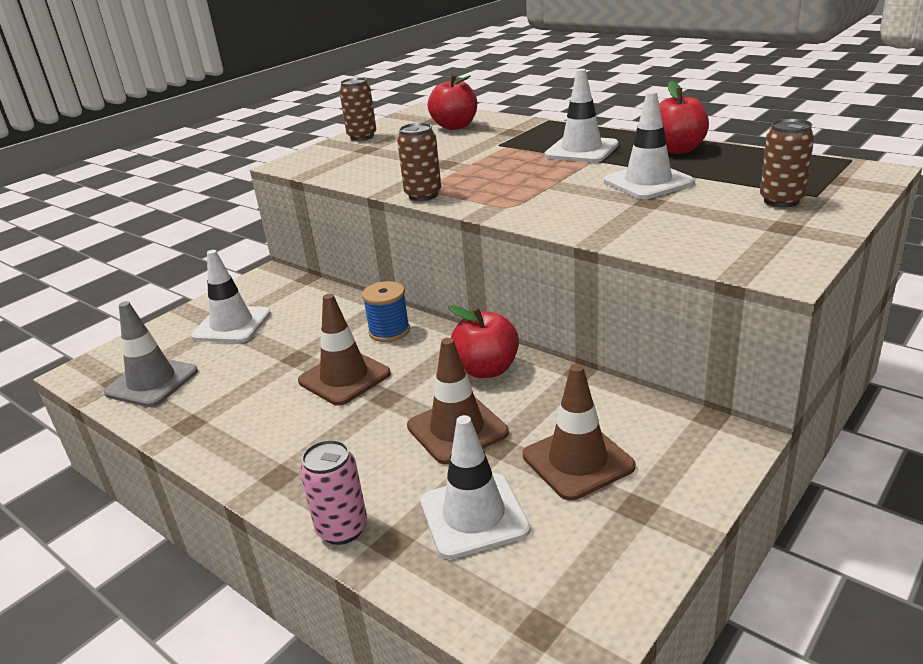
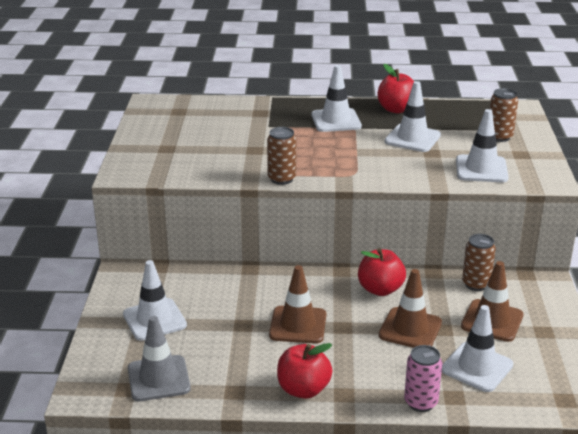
camera: 40 degrees left, 0 degrees up
(362, 137) = (142, 137): brown can -> brown can (476, 284)
(389, 331) = (283, 286): blue spool -> none
(455, 126) = (207, 114): red apple -> red apple (303, 389)
(690, 233) = (481, 169): none -> white traffic cone

